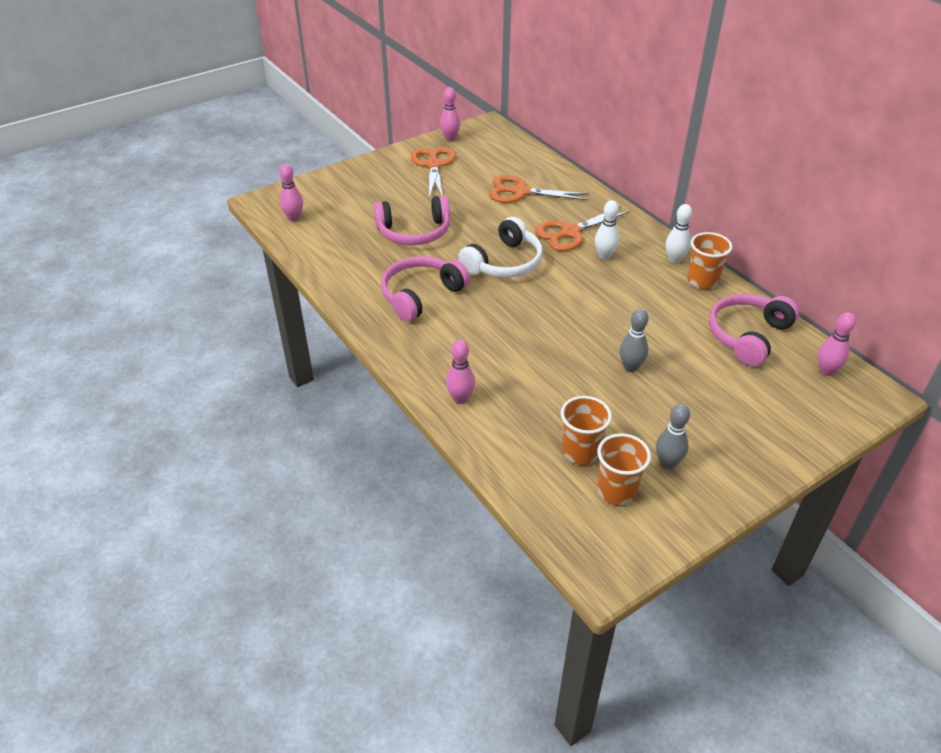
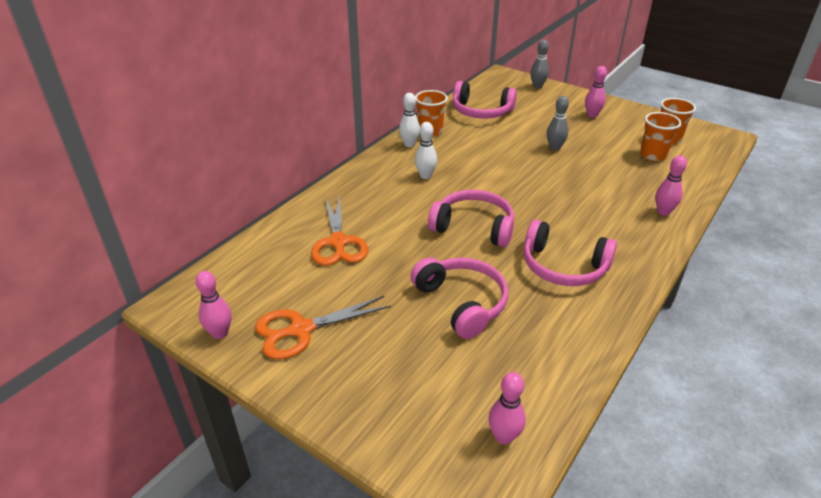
camera: 110 degrees left, 5 degrees down
(504, 263) = (473, 227): white headphones -> pink headphones
(570, 232) = (399, 198): orange scissors -> none
(667, 463) = (626, 127): grey bowling pin -> grey bowling pin (537, 86)
(826, 371) = (494, 87): pink bowling pin -> pink bowling pin (592, 115)

